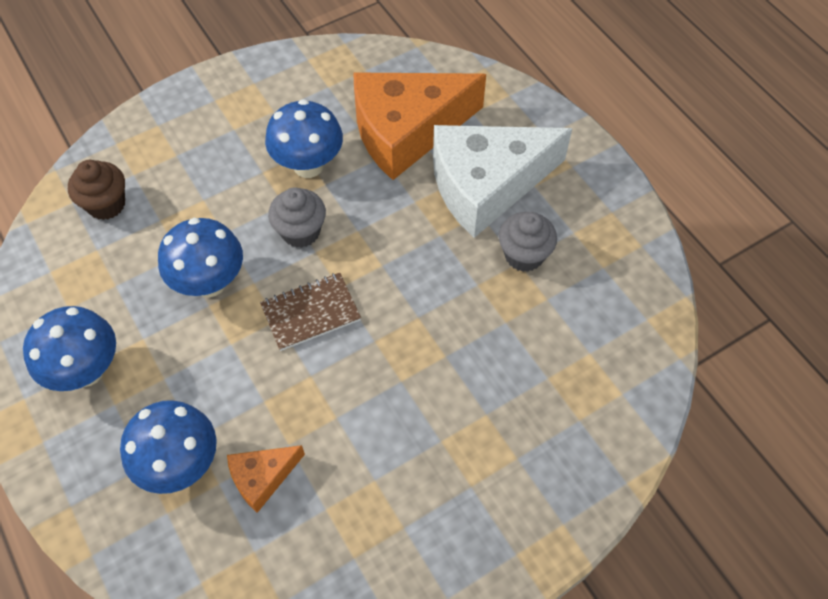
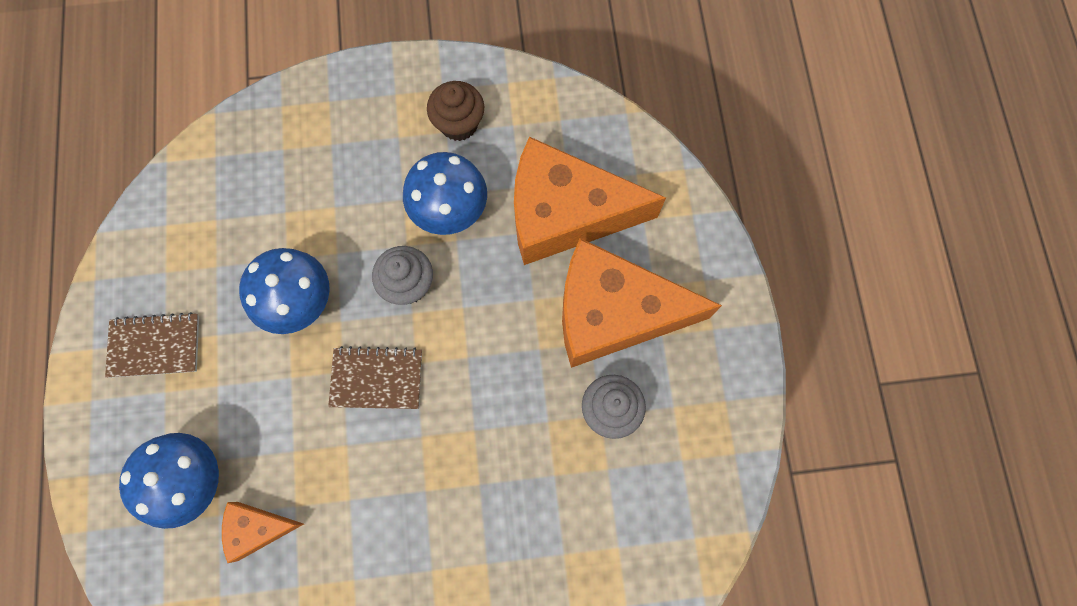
camera: 25 degrees right, 15 degrees up
(86, 371) = (155, 346): blue mushroom -> brown notebook
(106, 204) = (244, 173): brown cupcake -> brown cupcake (459, 124)
(486, 185) = (613, 312): white cheese -> orange cheese

